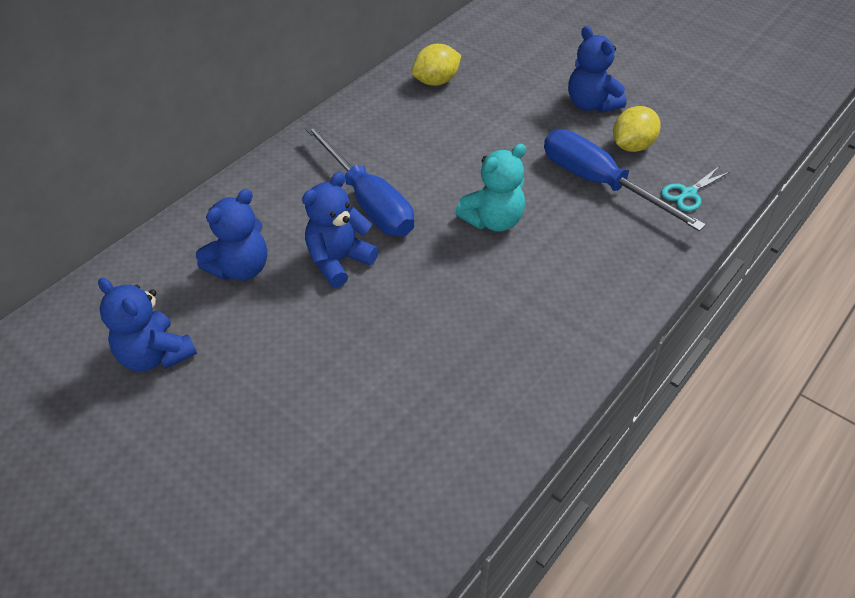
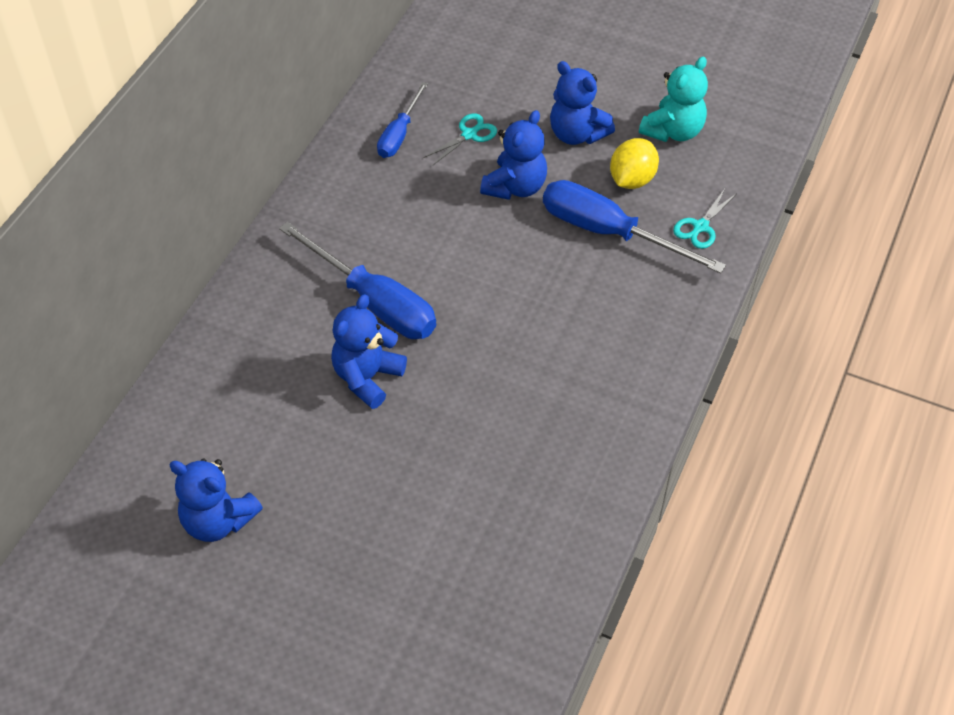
camera: 15 degrees left, 5 degrees up
(240, 268) = (267, 407): blue teddy bear -> blue teddy bear (515, 187)
(436, 81) = (399, 134): yellow lemon -> blue screwdriver
(493, 220) = (511, 298): turquoise teddy bear -> turquoise teddy bear (673, 131)
(496, 90) = (469, 134): none -> turquoise scissors

